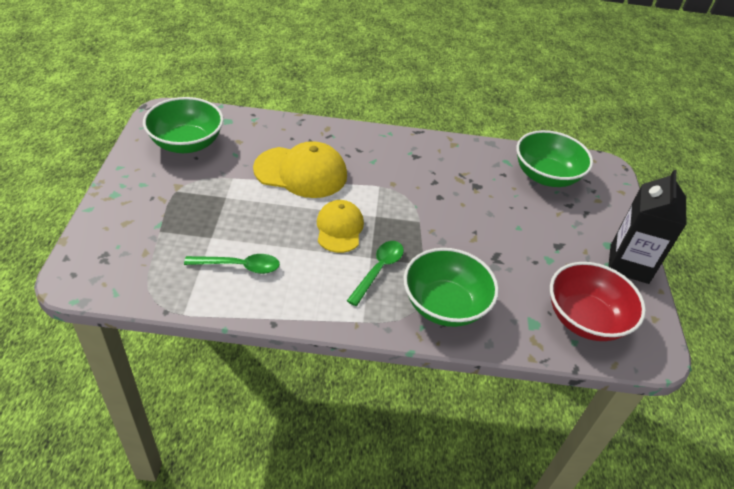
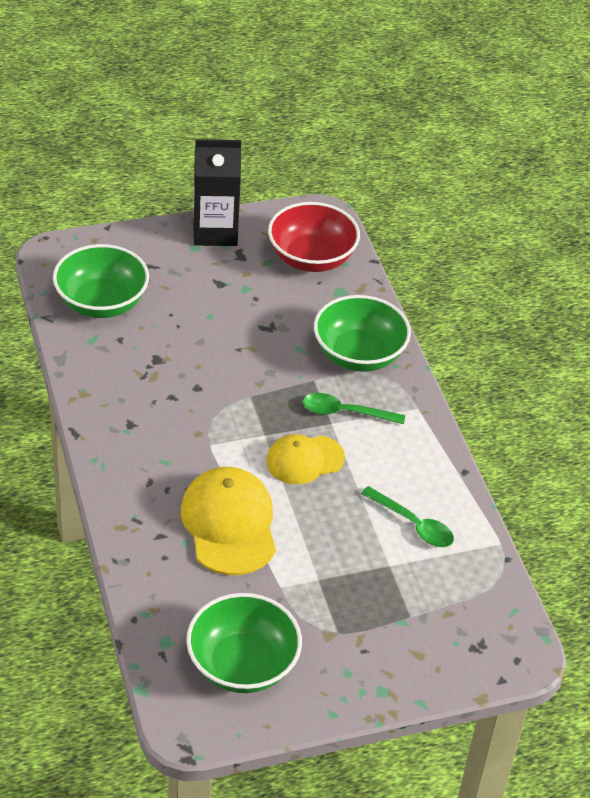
camera: 110 degrees left, 0 degrees up
(239, 266) = (413, 524): green spoon -> green spoon turned 150 degrees clockwise

